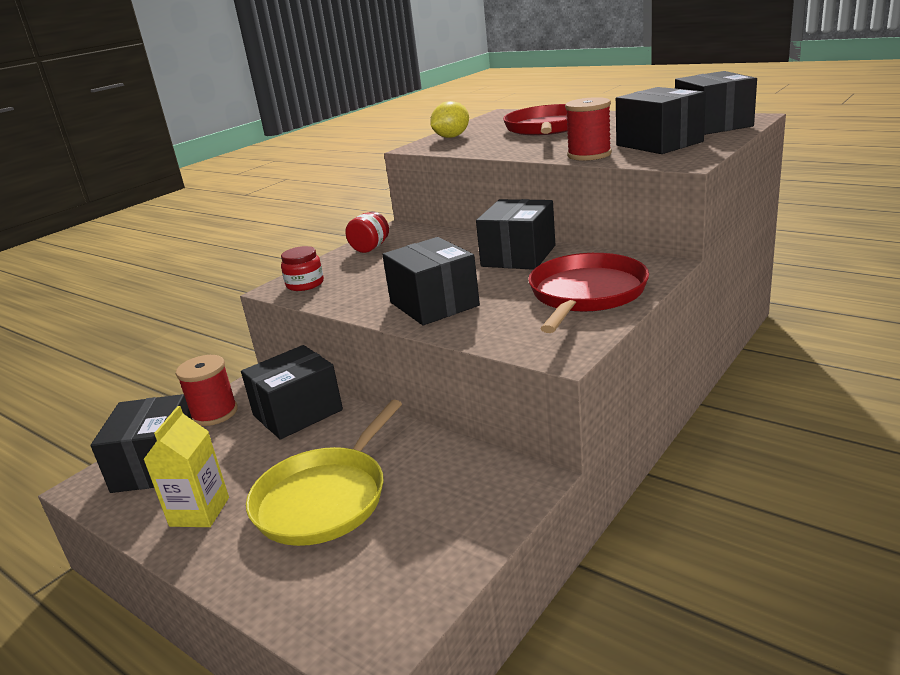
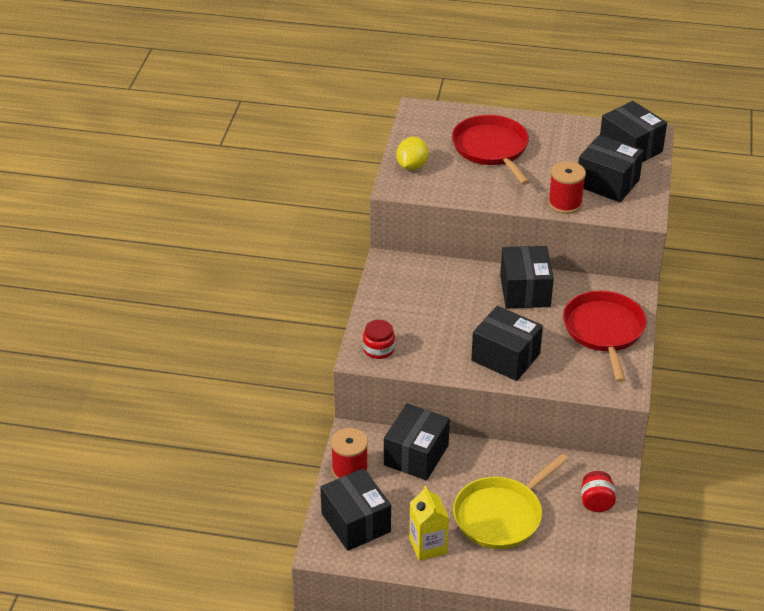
camera: 30 degrees left, 15 degrees up
(325, 498) = (501, 515): yellow pan -> yellow pan turned 45 degrees clockwise
(370, 248) = (389, 294): red jar -> red jar (596, 502)

